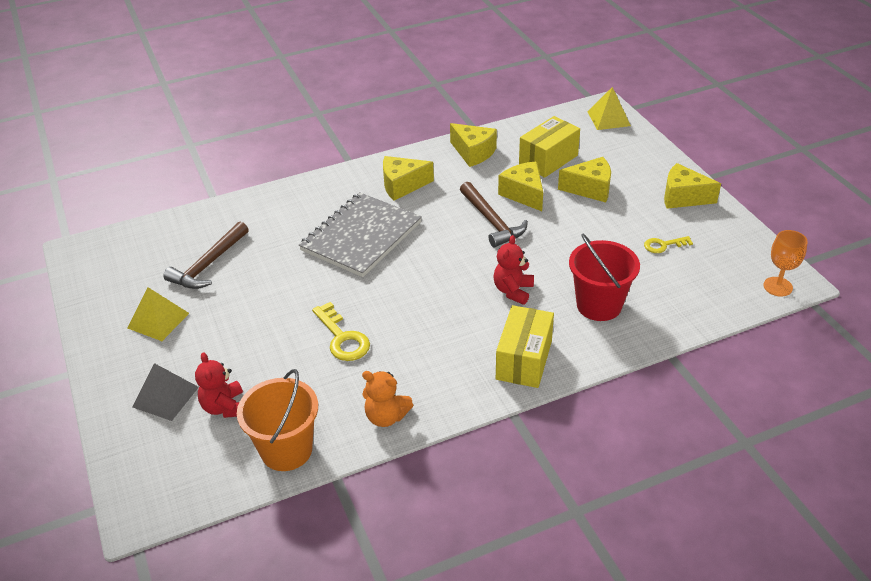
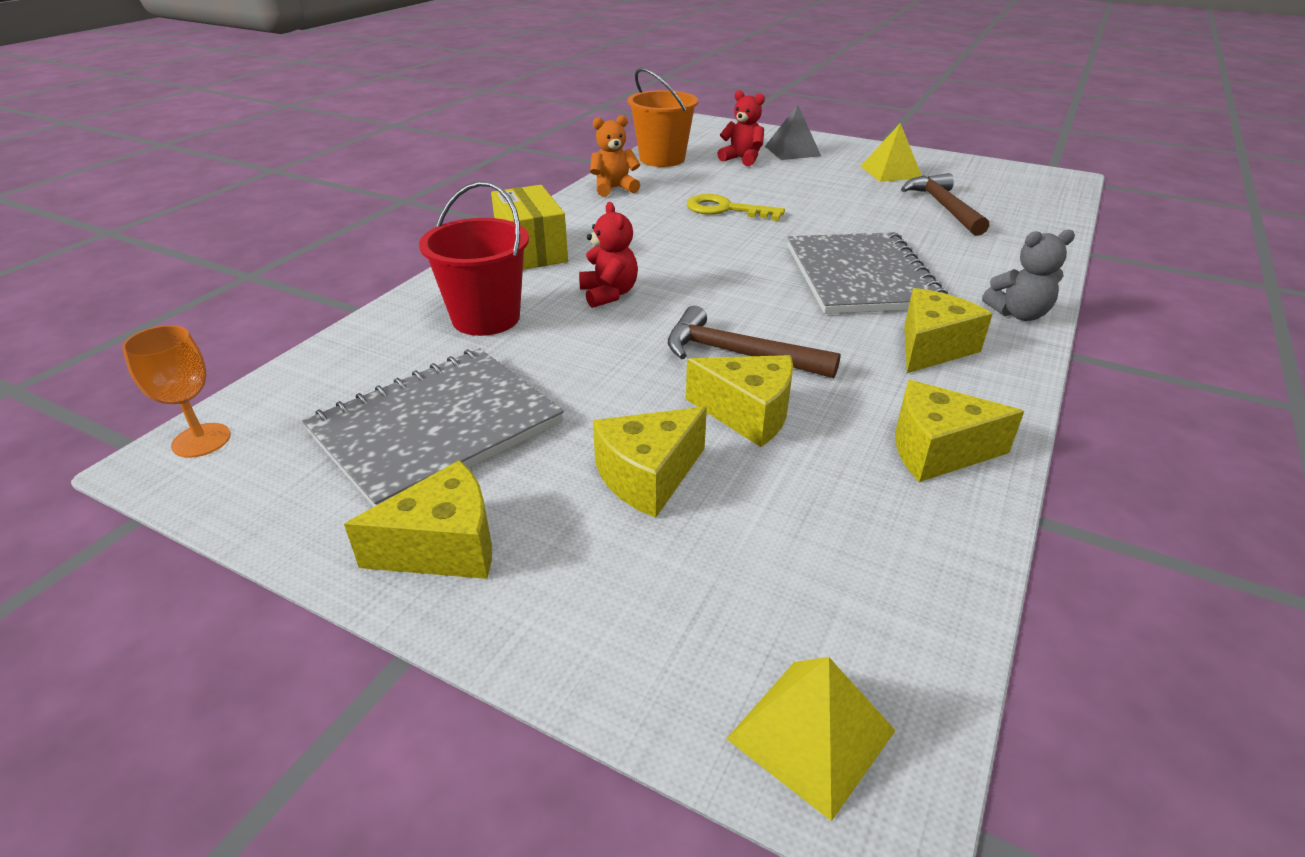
camera: 140 degrees right, 5 degrees down
(333, 182) = (1018, 314): none -> grey teddy bear
(548, 160) = (794, 504): yellow box -> none
(663, 245) = (436, 428): yellow key -> grey notebook

